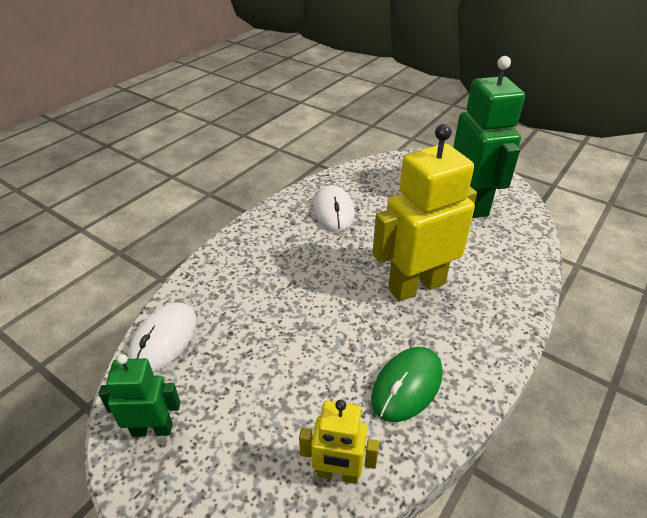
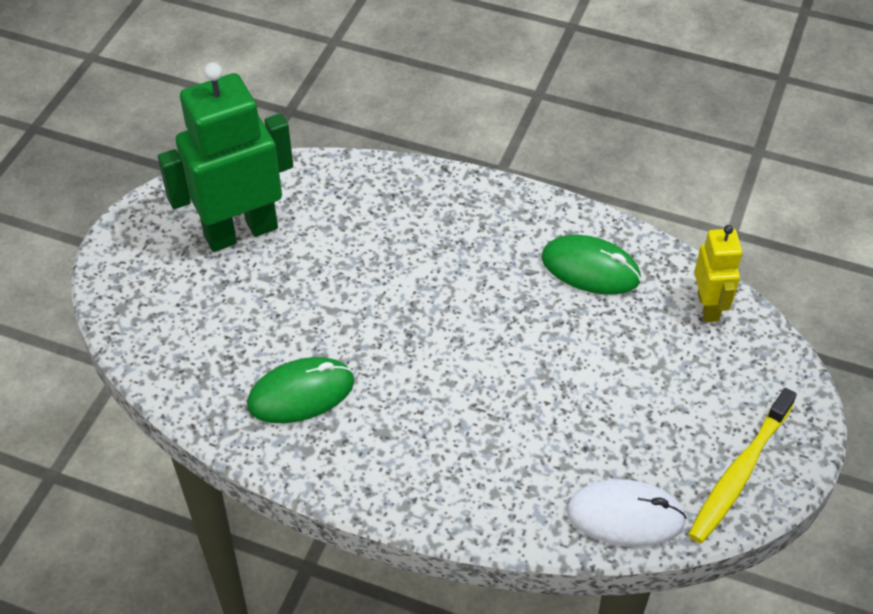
camera: 105 degrees left, 10 degrees up
(152, 429) = (739, 473): green robot -> yellow toothbrush
(333, 211) = (301, 393): white mouse -> green mouse
(416, 286) = (438, 276): yellow robot -> none

